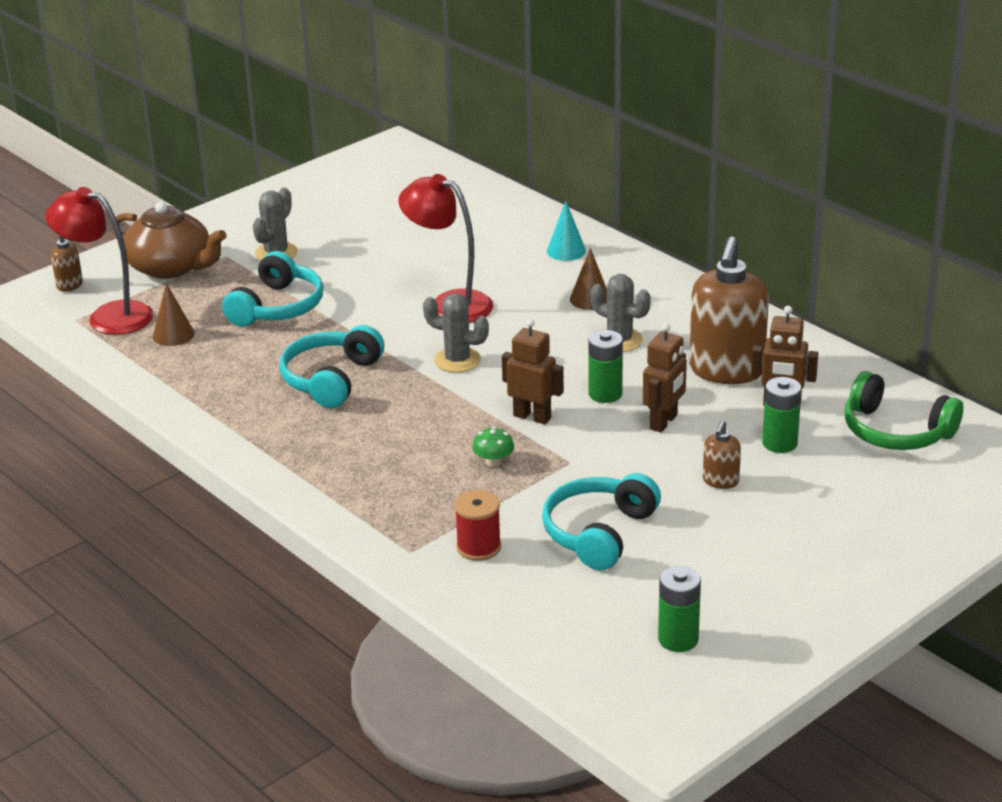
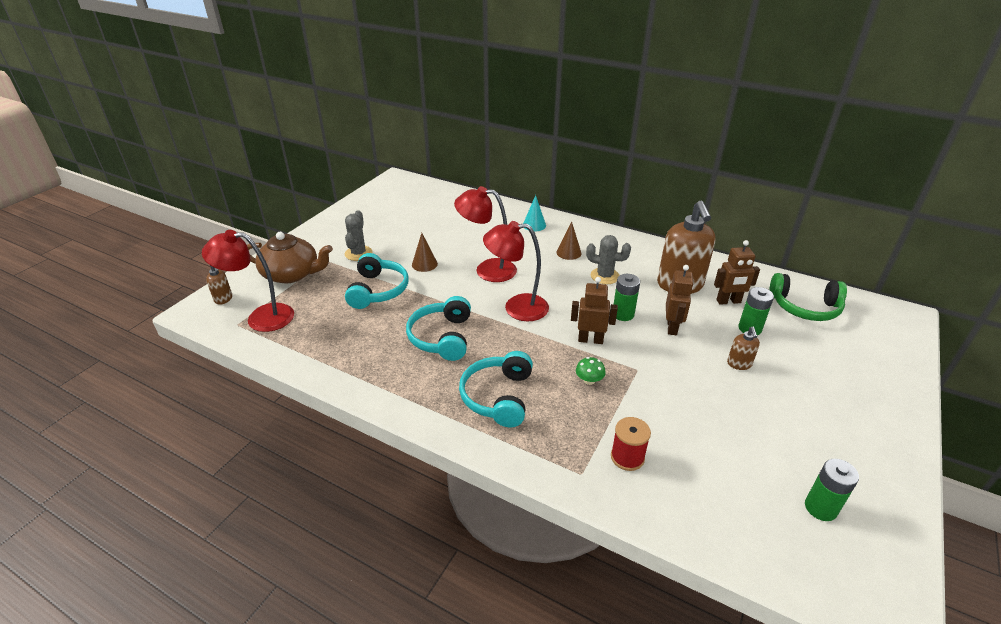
camera: 20 degrees left, 5 degrees up
(173, 335) = (314, 323): brown cone -> brown cone (424, 264)
(457, 360) = (516, 307): grey cactus -> red lamp
(599, 533) = (697, 424): turquoise headphones -> turquoise headphones (498, 397)

